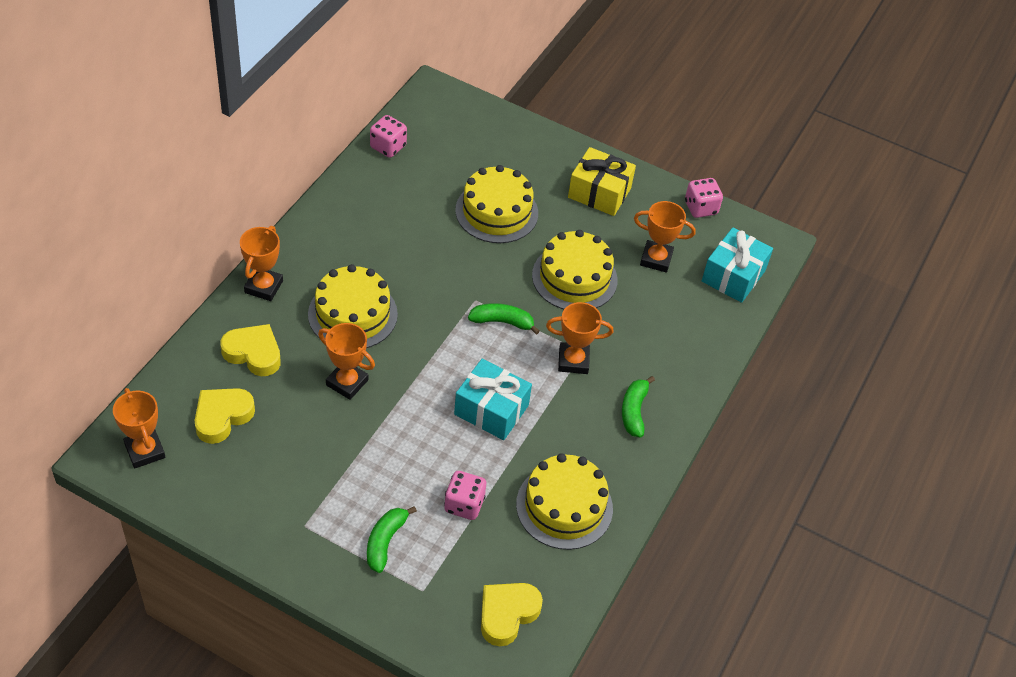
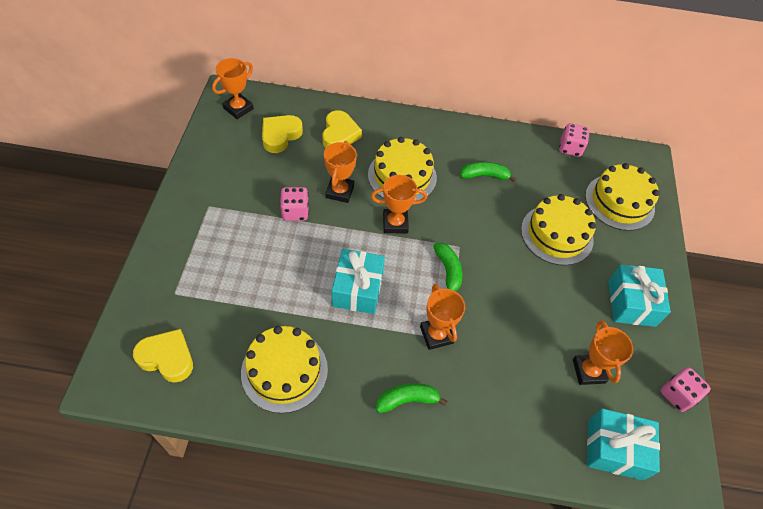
camera: 70 degrees right, 5 degrees up
(222, 417) = (280, 136): yellow heart -> yellow heart turned 75 degrees counterclockwise
(263, 287) = (398, 122): orange trophy -> orange trophy (395, 223)
(385, 542) = (210, 257): green banana -> green banana (484, 175)
(464, 504) = (260, 297): pink dice -> pink dice (295, 212)
(574, 277) = (525, 310): yellow cake -> yellow cake (619, 202)
(599, 193) = (631, 303): yellow gift -> turquoise gift

